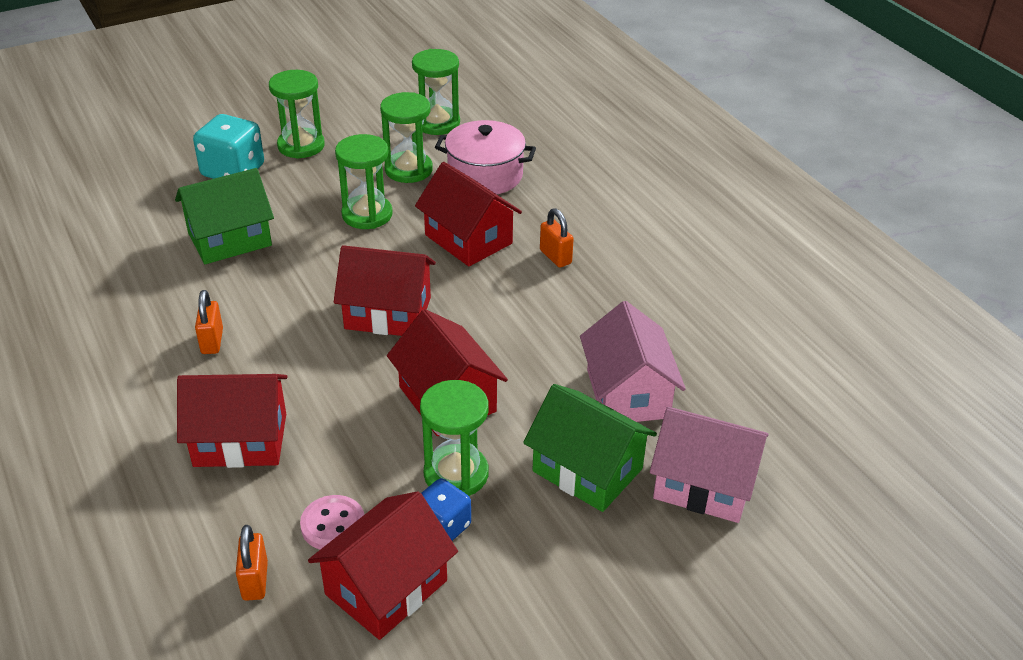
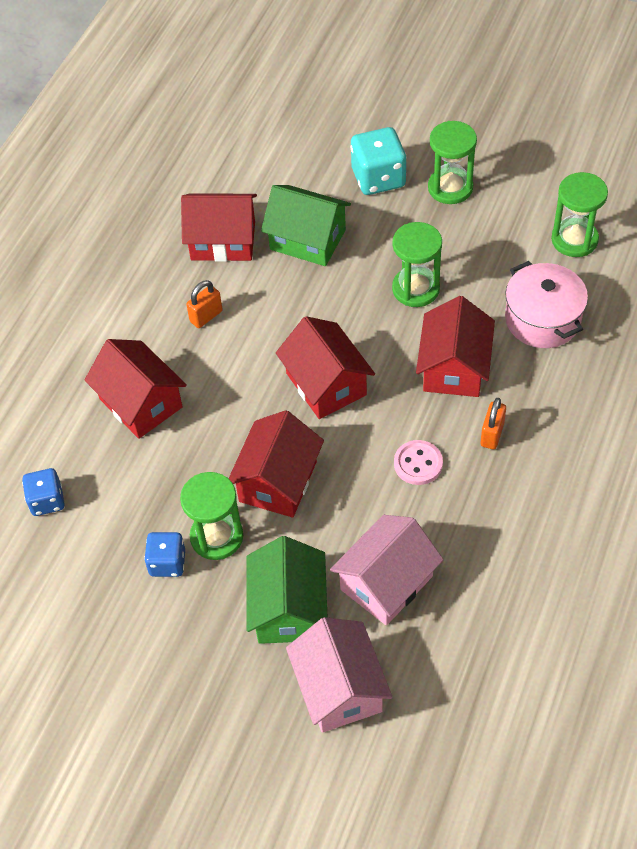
camera: 55 degrees right, 15 degrees up
(255, 581) = (47, 501): orange padlock -> blue dice
(333, 525) = (119, 505): pink button -> pink button (418, 464)
(386, 587) = (97, 569): red house -> red house (223, 241)
(408, 170) = (495, 270): green hourglass -> none

